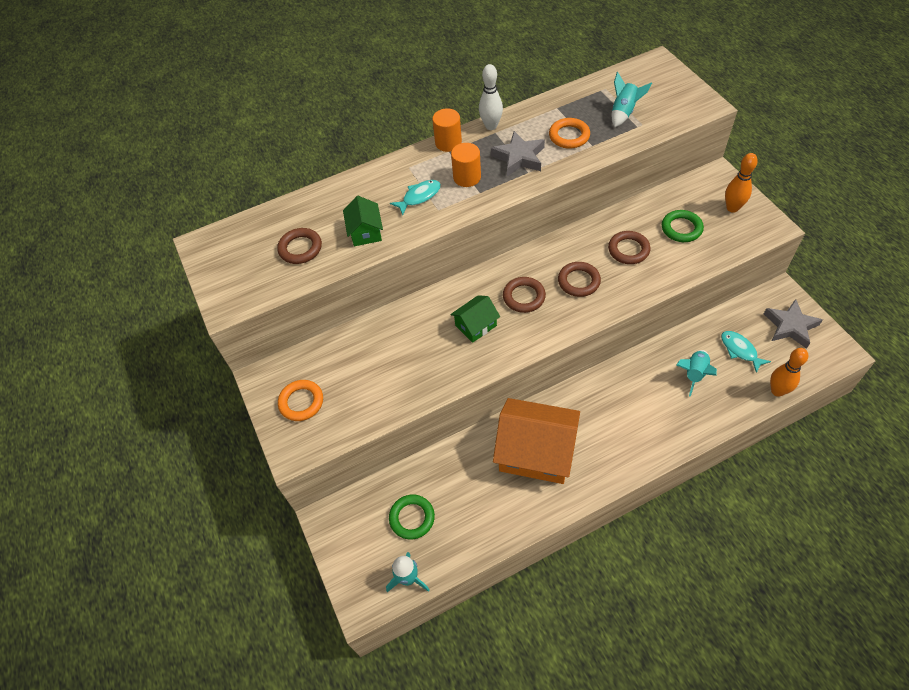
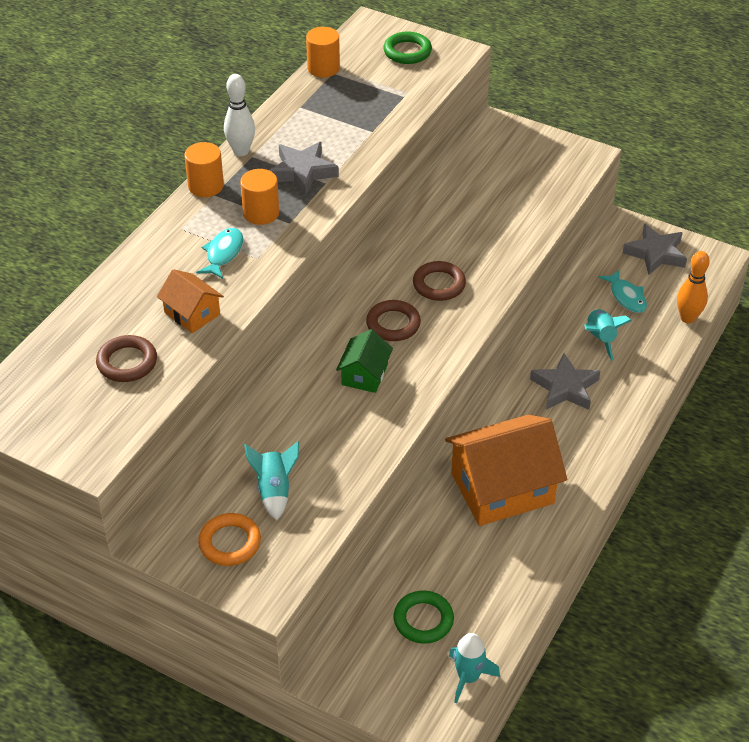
camera: 40 degrees left, 10 degrees down
(365, 232) = (192, 313): green house -> orange house
(569, 136) = (339, 131): orange ring -> none
(596, 84) = (323, 68): none -> orange cylinder
(624, 112) = (378, 87): turquoise rocket -> turquoise rocket (274, 490)
(628, 250) = (465, 233): brown ring -> none
(638, 399) = (565, 387): none -> grey star
(681, 228) = (502, 191): green ring -> green ring (407, 52)
(732, 208) = (536, 152): orange bowling pin -> none
(740, 350) = (626, 297): turquoise fish -> turquoise fish turned 135 degrees counterclockwise

